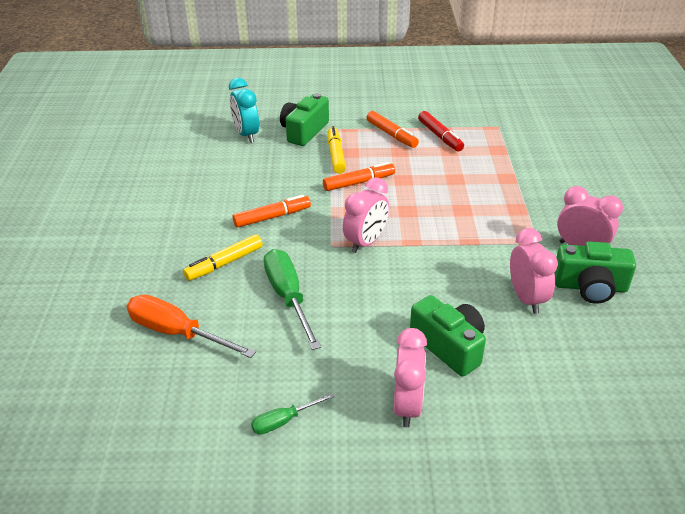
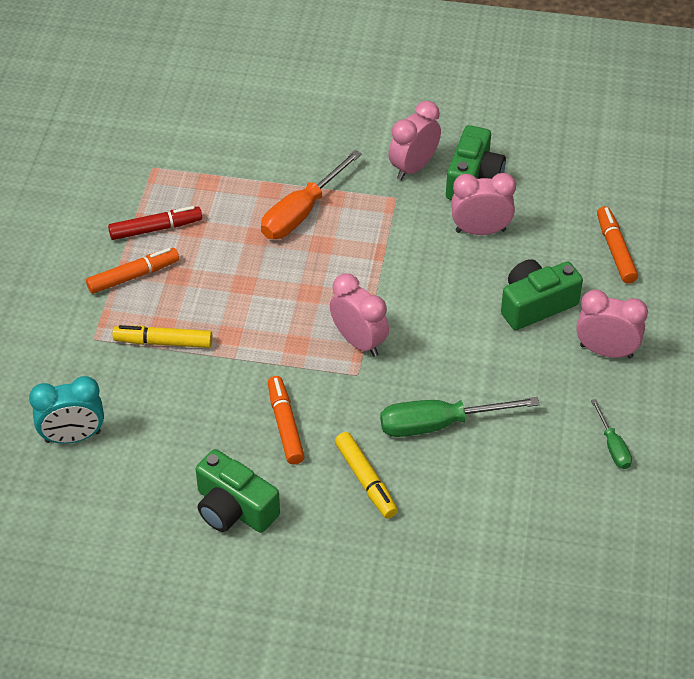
camera: 80 degrees left, 10 degrees up
(177, 333) = (477, 530): orange screwdriver -> orange screwdriver (302, 212)
(304, 131) = (88, 369): green camera -> green camera (234, 508)
(358, 182) = (236, 329): orange marker -> orange marker (615, 250)

